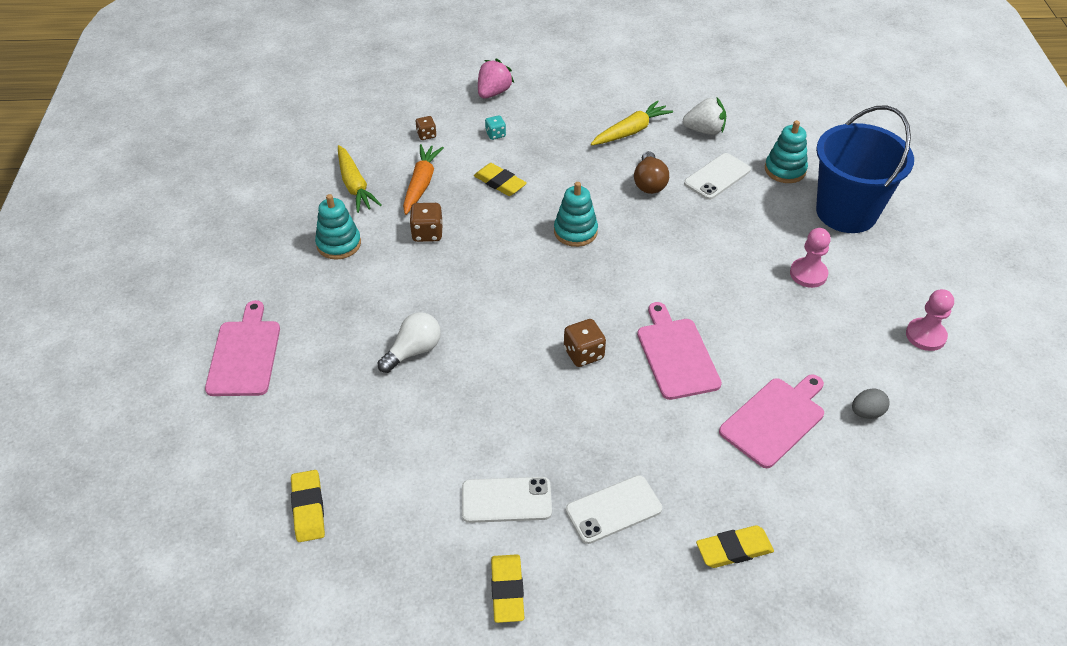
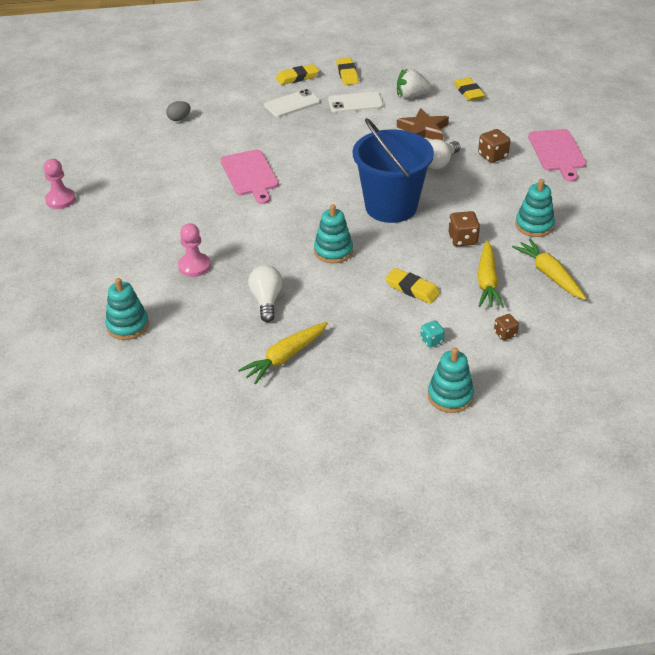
camera: 175 degrees right, 5 degrees down
(415, 420) = (423, 130): none -> brown star
(421, 184) = (487, 281): orange carrot -> yellow carrot
(493, 93) = (450, 396): pink strawberry -> turquoise stacking toy
(583, 354) = (317, 170): brown dice -> brown dice (492, 156)
(649, 183) = (266, 301): brown light bulb -> white light bulb
(704, 130) = (203, 365): white strawberry -> white strawberry (411, 96)
(717, 177) = (198, 312): white phone -> none
(734, 549) = (224, 95): yellow eraser -> yellow eraser (297, 77)
(775, 420) = (187, 147): pink cutting board -> none
(808, 274) = (136, 234): pink pawn -> pink pawn (194, 266)
(846, 212) = (82, 288): blue bucket -> blue bucket (391, 207)
(866, 412) = (124, 155): grey egg -> grey egg (179, 119)

